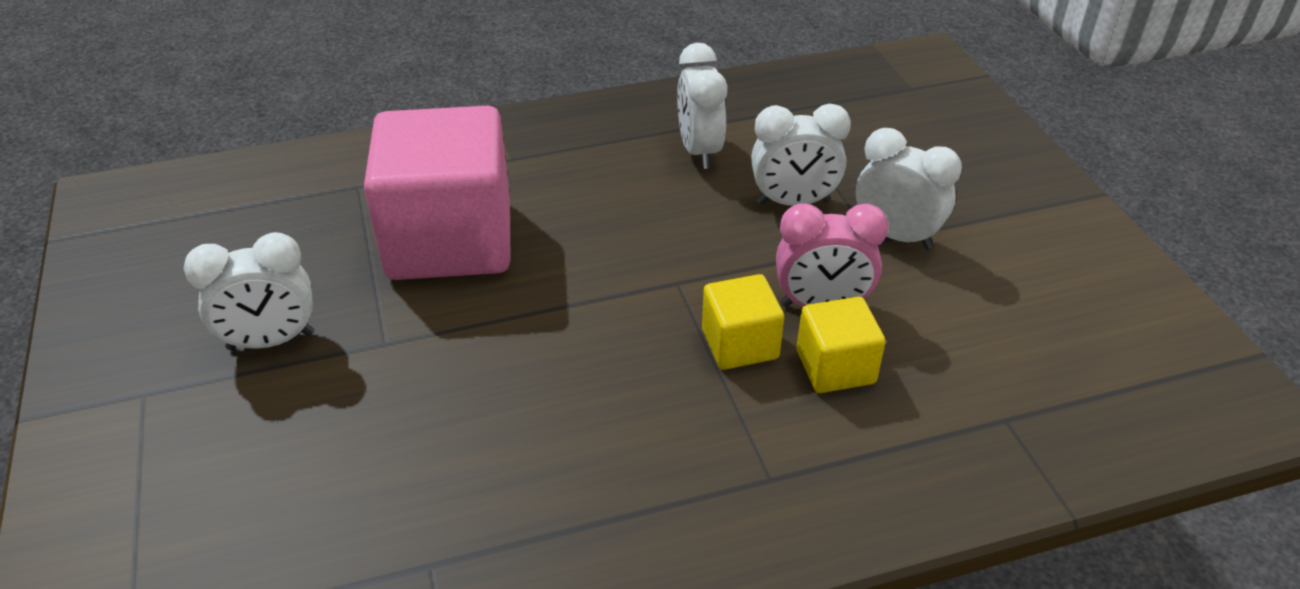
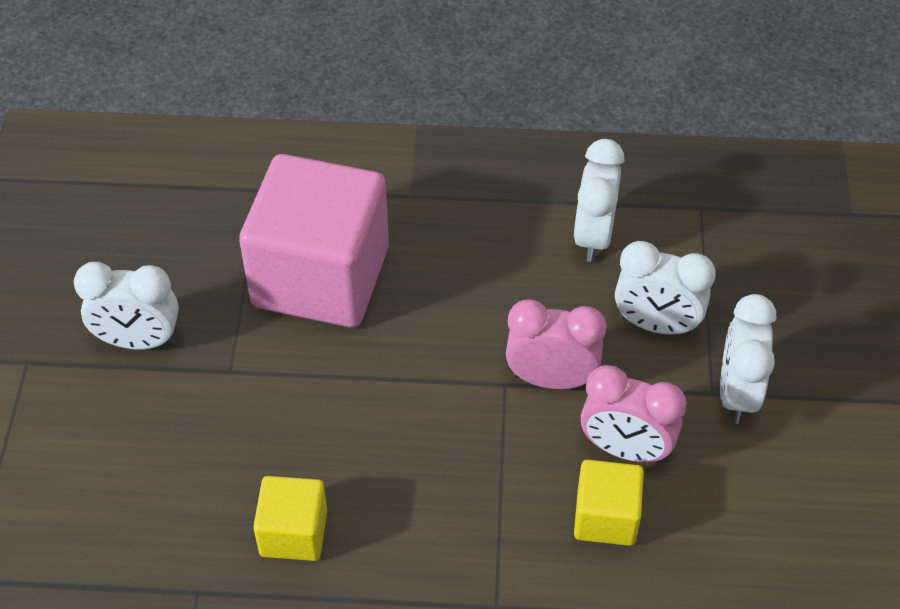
camera: 20 degrees right, 10 degrees up
(720, 267) = (551, 379): none -> pink clock
(740, 344) = (531, 467): yellow cube -> yellow cube (293, 533)
(896, 236) = (737, 393): white clock -> white clock turned 135 degrees counterclockwise

